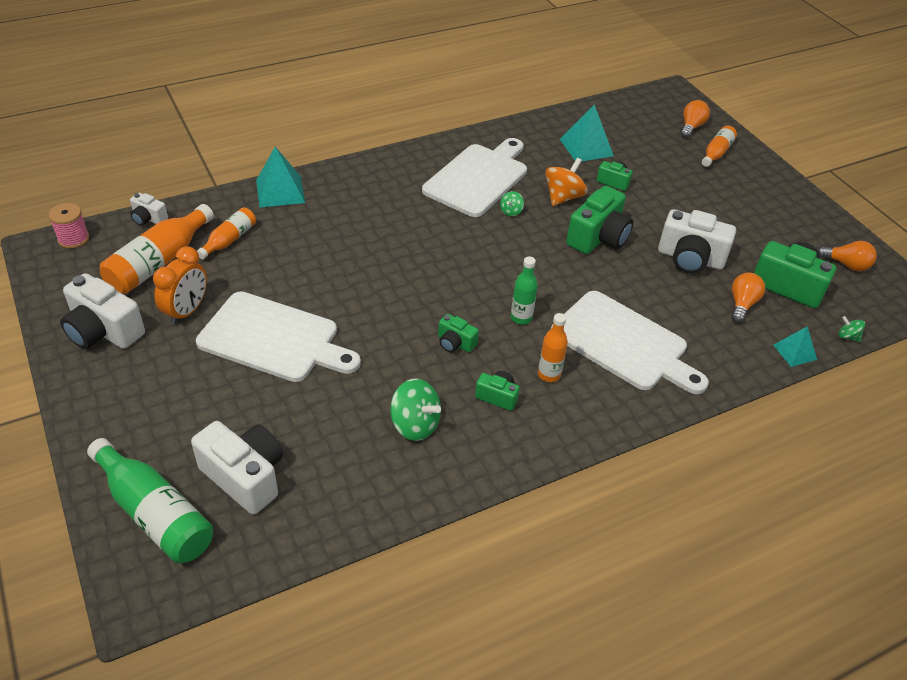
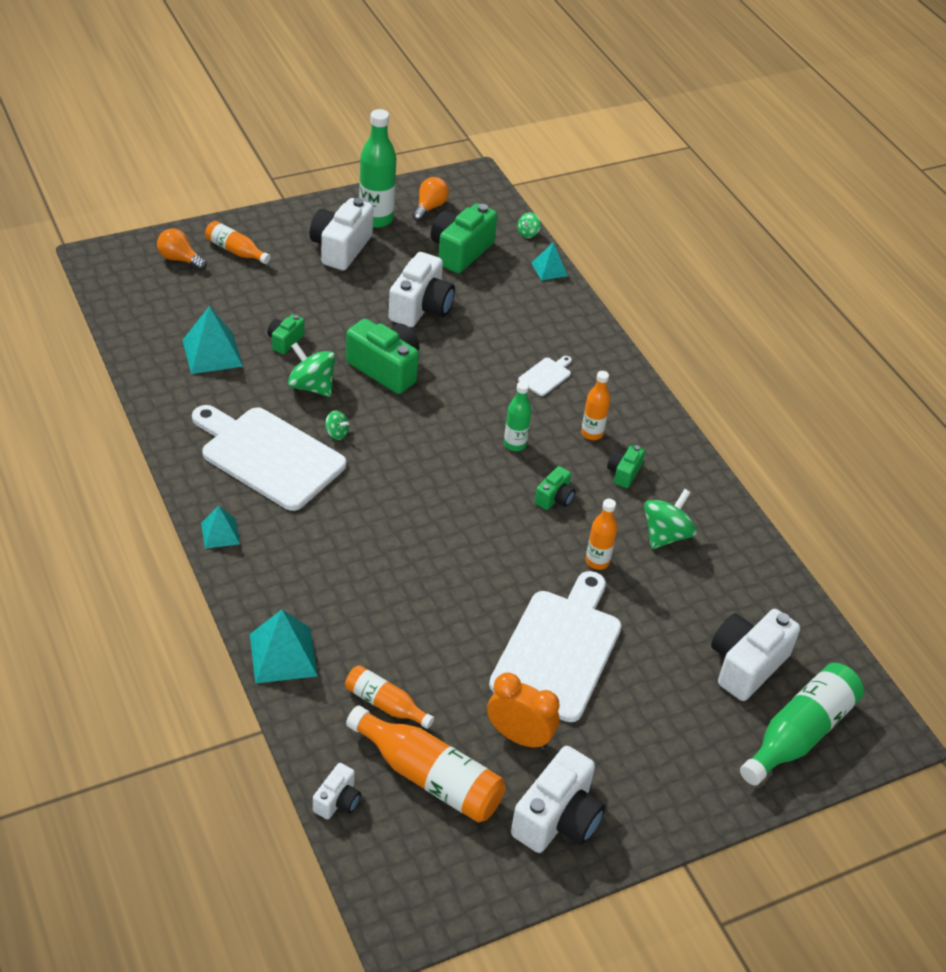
camera: 90 degrees left, 0 degrees up
(73, 239) = (380, 886): pink spool -> none
(377, 370) = (597, 561): none -> orange bottle
(395, 159) = (220, 533): none -> turquoise pyramid
(563, 197) = (312, 386): orange spinning top -> green spinning top
(624, 343) = (546, 375): white cutting board -> white cutting board, size x0.41
(742, 304) = (488, 287): orange light bulb -> none
(751, 209) = (341, 248): none -> white camera
(807, 230) = (376, 219): none -> green bottle

